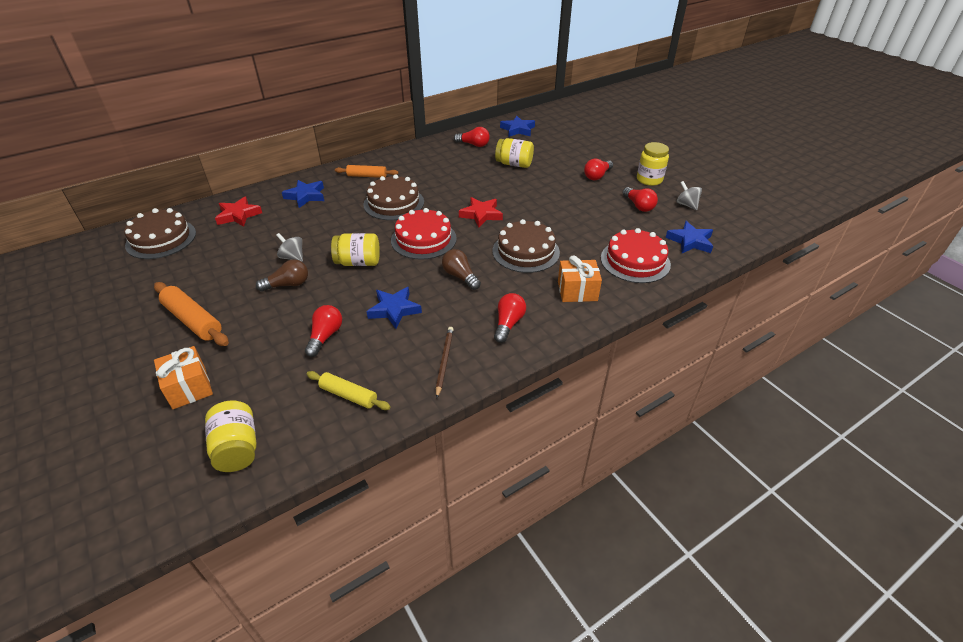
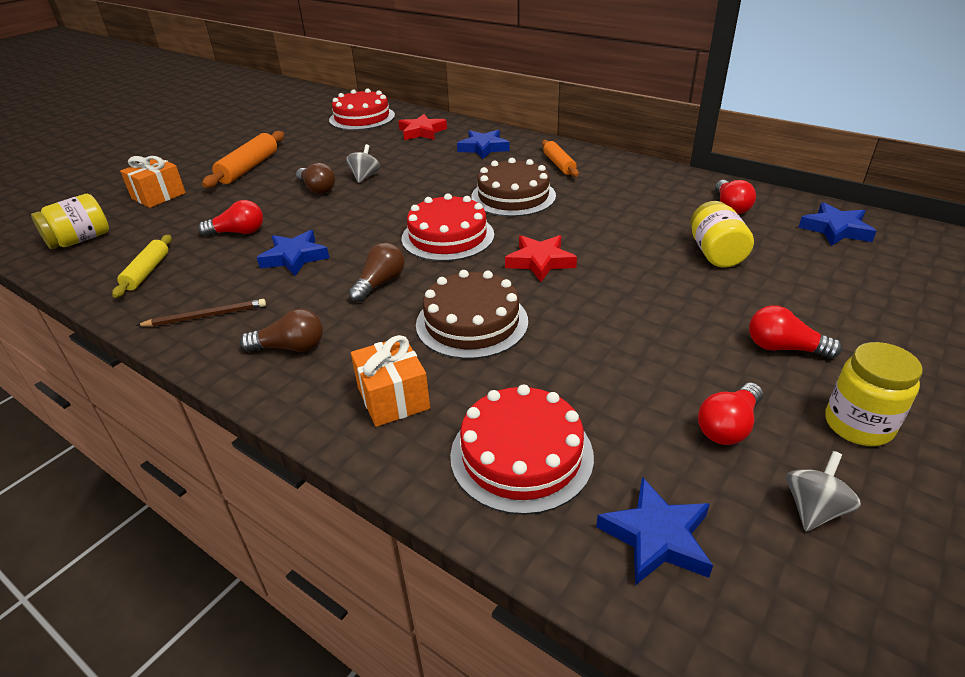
camera: 70 degrees right, 5 degrees down
(161, 239) = (362, 118): brown cake -> red cake
(358, 262) = (375, 211): yellow jar -> none
(508, 324) = (290, 347): red light bulb -> brown light bulb

